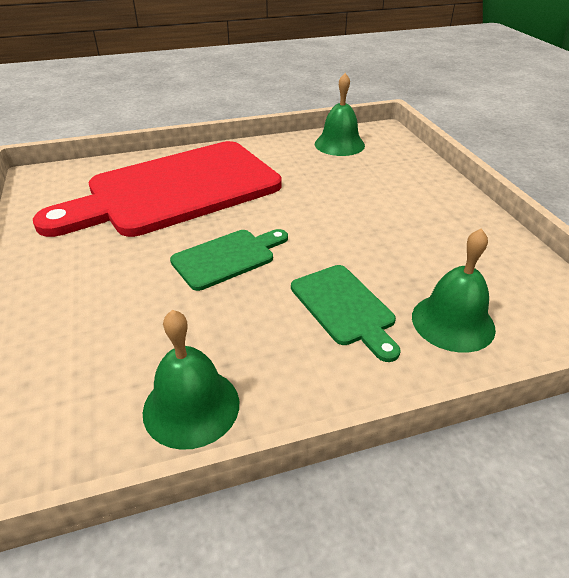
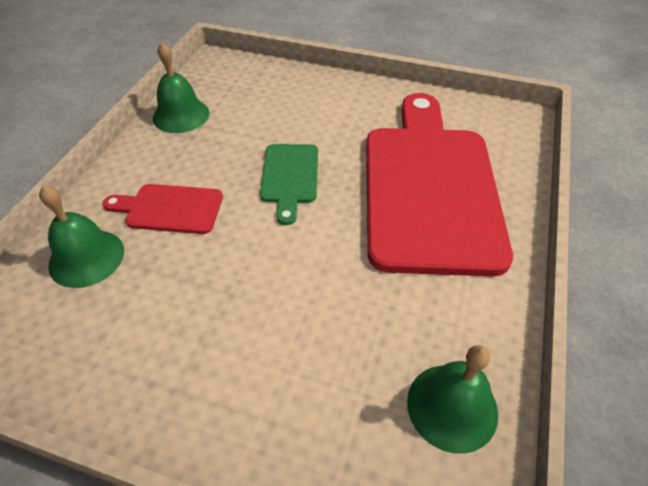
camera: 125 degrees right, 10 degrees up
(344, 308) = (169, 209): green cutting board -> red cutting board

